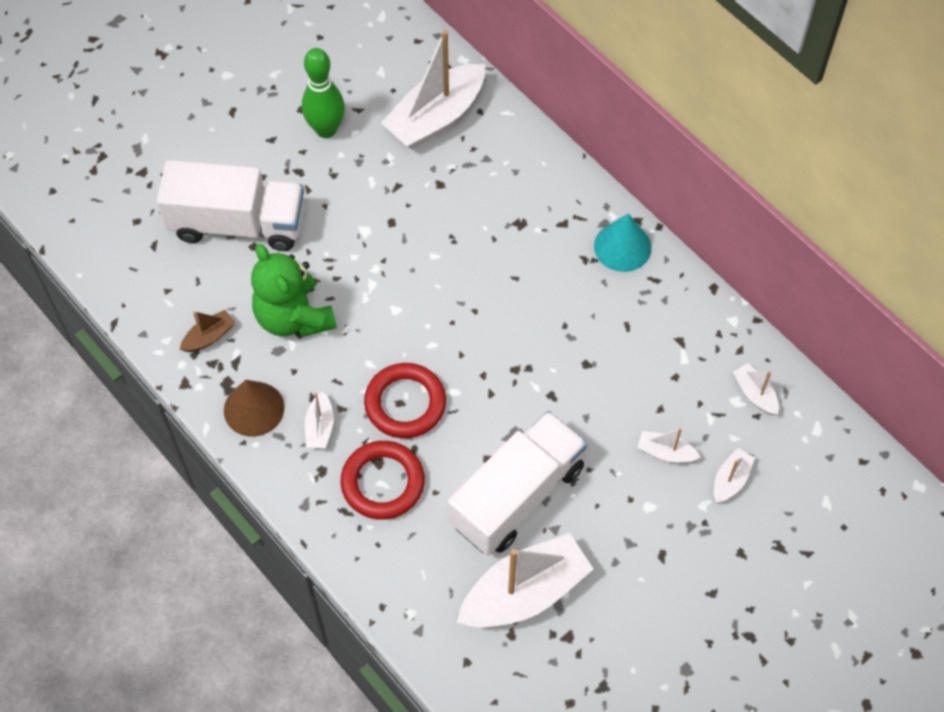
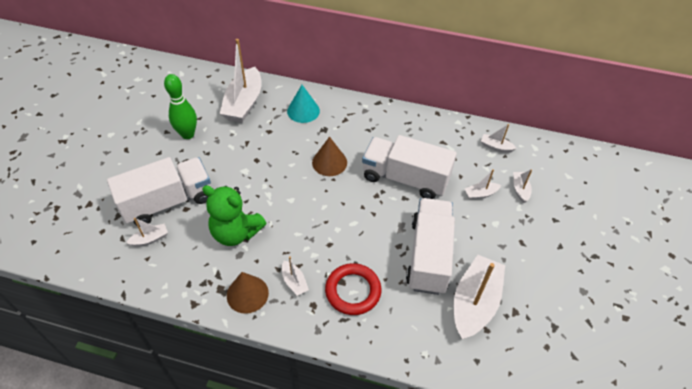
camera: 35 degrees left, 10 degrees down
(185, 265) = (150, 239): none -> white boat
(209, 337) = (191, 269): brown boat -> none
(405, 403) = (333, 243): red ring -> none
(488, 281) = (329, 162): none -> brown cone
(576, 367) = (405, 178): none -> white truck
(622, 247) = (381, 116): turquoise cone -> turquoise cone (303, 111)

